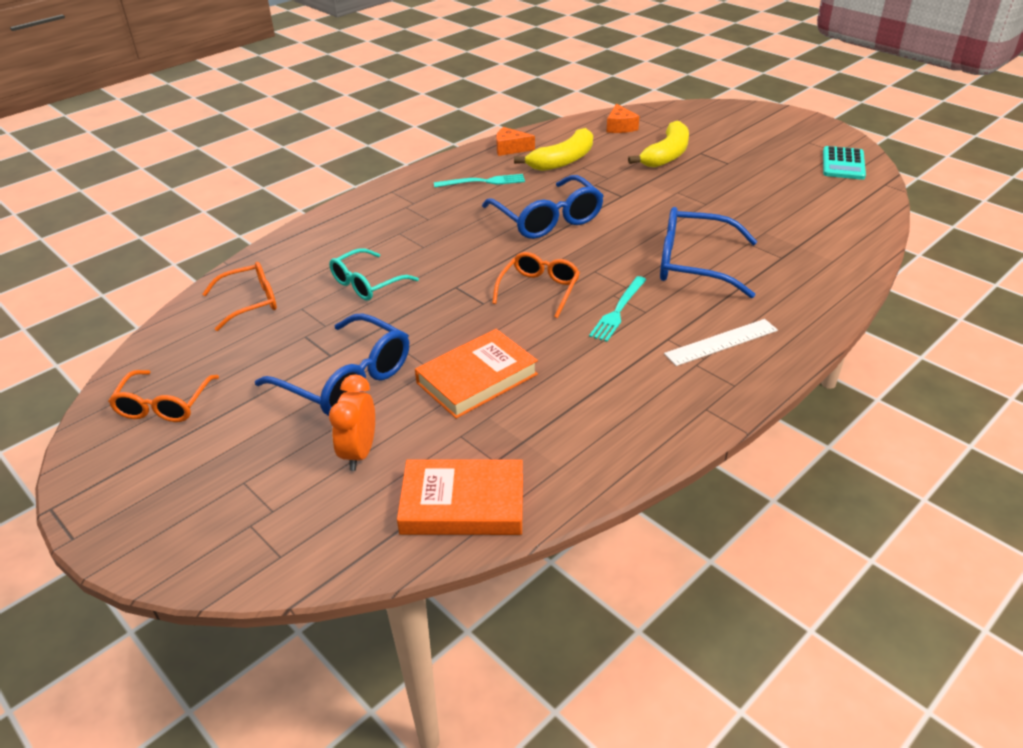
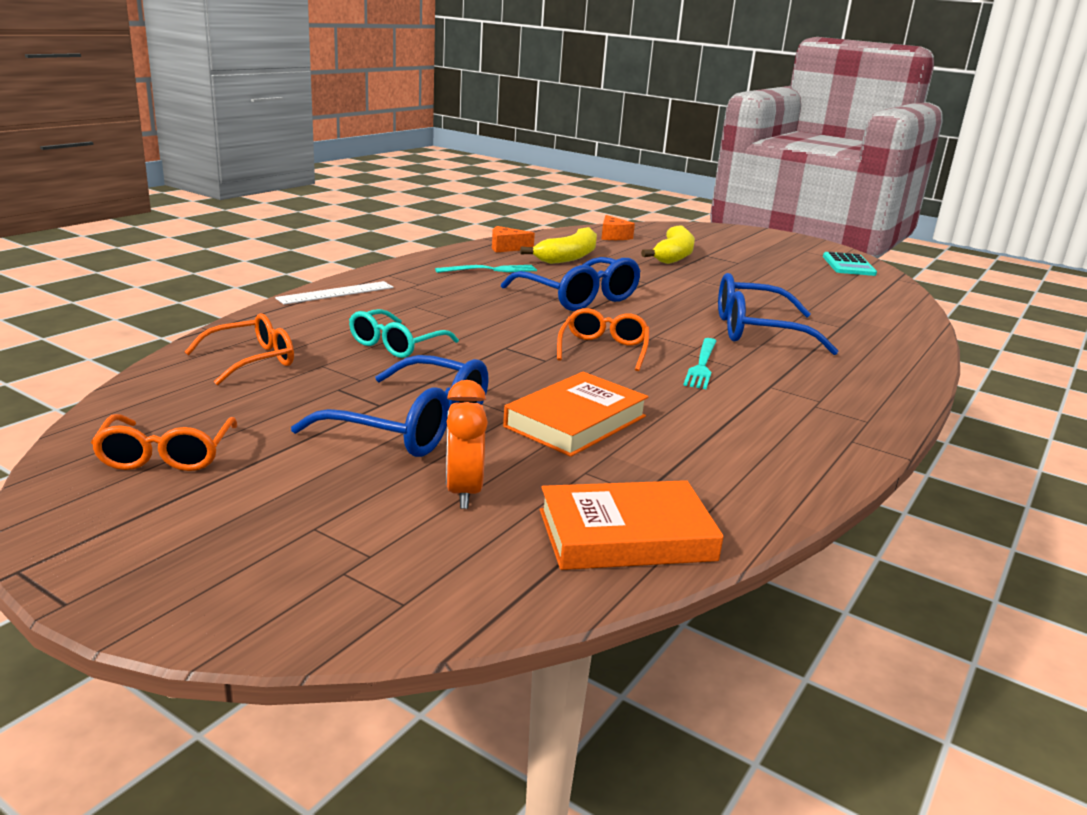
camera: 15 degrees left, 15 degrees down
(721, 342) = (829, 388): white ruler -> white ruler (336, 293)

